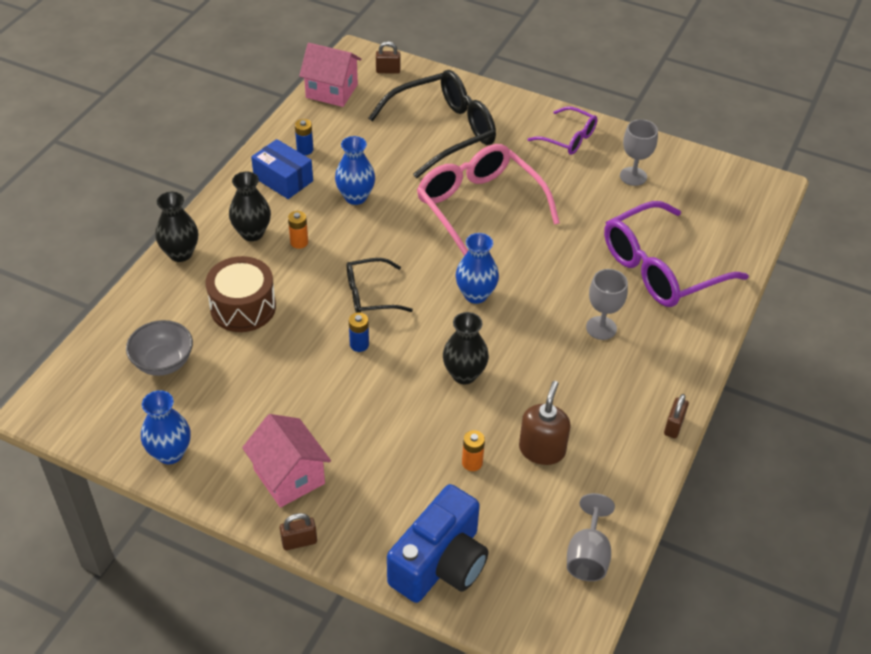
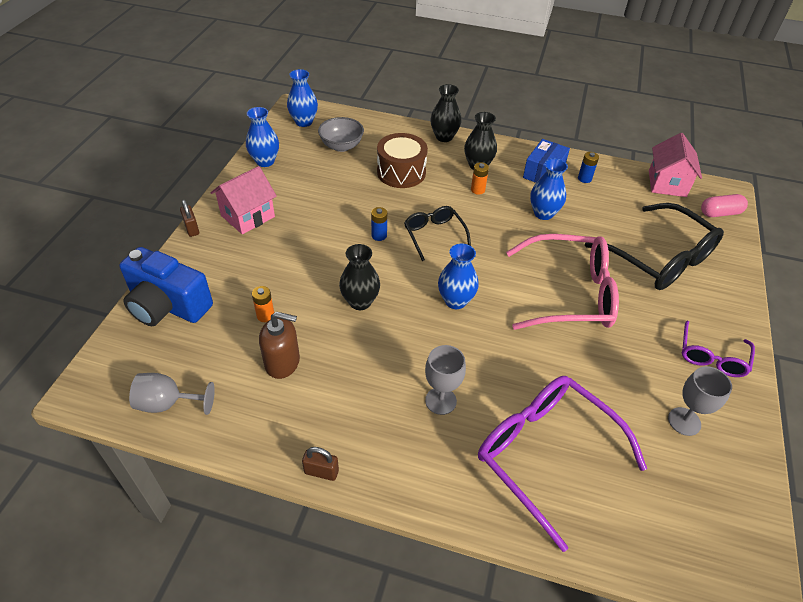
camera: 80 degrees right, 0 degrees up
(85, 401) = (304, 122): none -> blue vase
(388, 71) = (720, 213): brown padlock -> pink capsule
(480, 208) = (568, 294): pink glasses -> pink glasses turned 45 degrees clockwise

